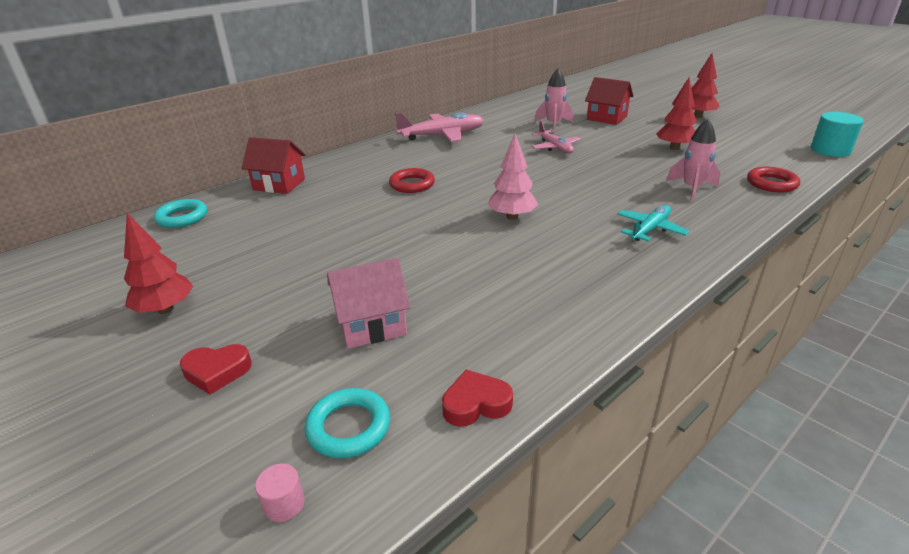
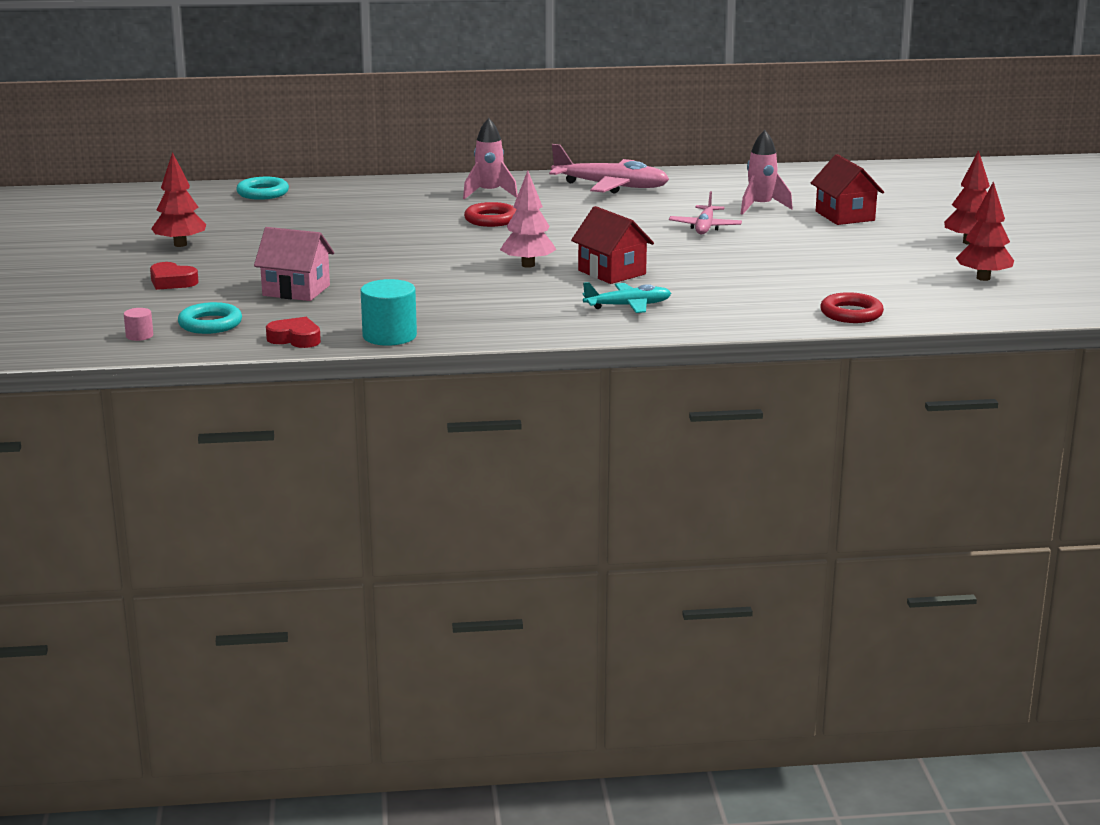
camera: 35 degrees right, 10 degrees down
(279, 184) = (375, 189): red house -> red house (612, 272)
(674, 148) = (839, 261): red tree -> red tree (983, 278)
(691, 189) = (752, 294): pink rocket -> pink rocket (489, 193)
(830, 150) = (1023, 311): turquoise cylinder -> turquoise cylinder (389, 336)

